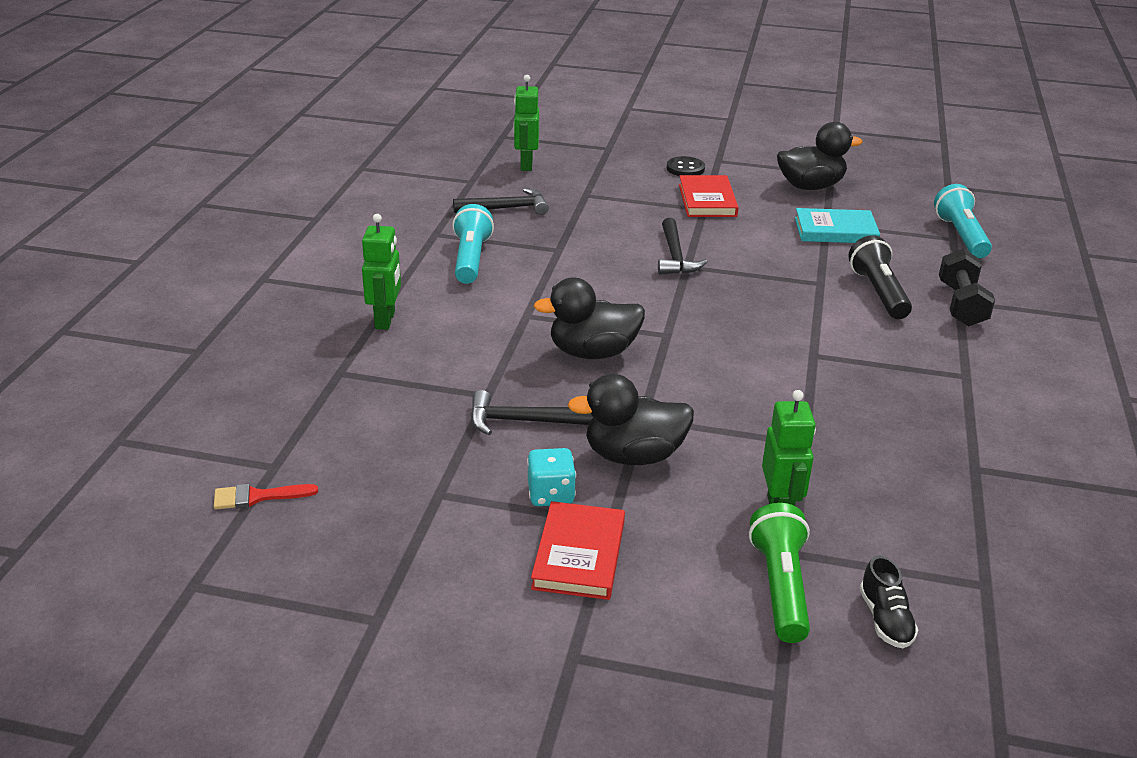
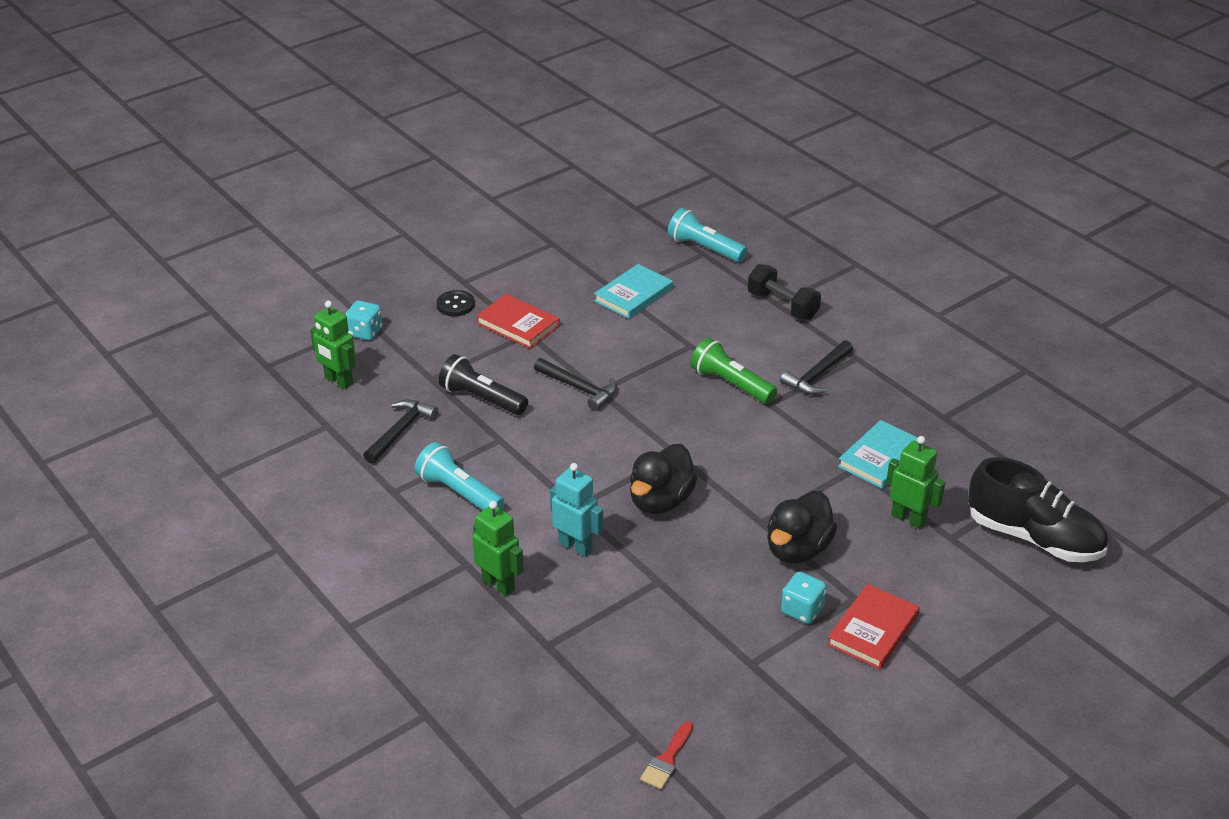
camera: 50 degrees left, 5 degrees up
(477, 335) = (576, 546): none -> turquoise robot
(521, 421) = (707, 581): black hammer -> black hammer (817, 375)
(579, 555) = (873, 630): red book -> red book turned 75 degrees clockwise
(595, 151) = (365, 332): none -> turquoise dice
(780, 587) = (974, 561): green flashlight -> green flashlight (730, 384)
(810, 186) = (559, 265): black duck -> none
(843, 452) = (880, 458): none -> turquoise book
(878, 292) = (730, 329): black flashlight -> black flashlight (481, 399)
(885, 619) = (1034, 538): black shoe -> black shoe, size x2.23

